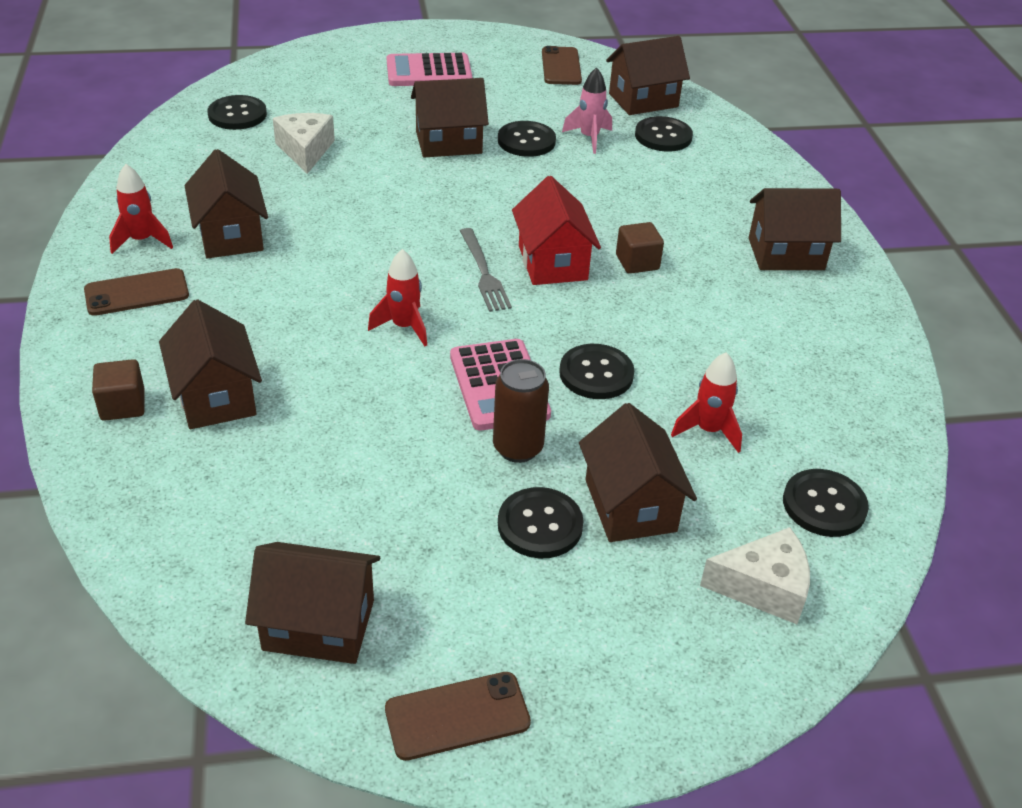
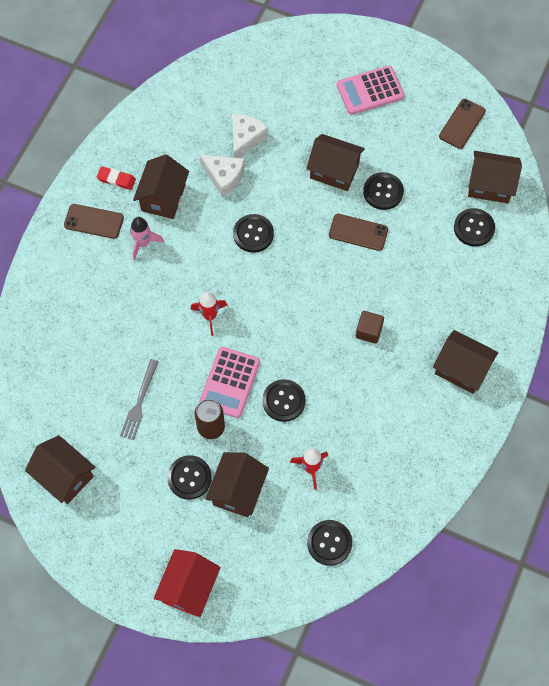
camera: 35 degrees right, 25 degrees up
(123, 405) = (49, 301): brown cube -> none
(142, 241) = (116, 179): red rocket -> red eraser
(216, 396) = (93, 317): brown house -> none
(237, 115) = (226, 84): black button -> black button (253, 234)
(429, 72) = (370, 91): pink calculator -> pink calculator turned 45 degrees counterclockwise
(457, 716) = (91, 551): brown phone -> brown phone (358, 232)
(484, 273) = (278, 296): grey fork -> grey fork (139, 402)
(552, 262) = (321, 307): red house -> red house (189, 588)
(589, 138) = (424, 207): pink rocket -> pink rocket (143, 243)
(763, 587) = (262, 568): white cheese -> white cheese (224, 177)

